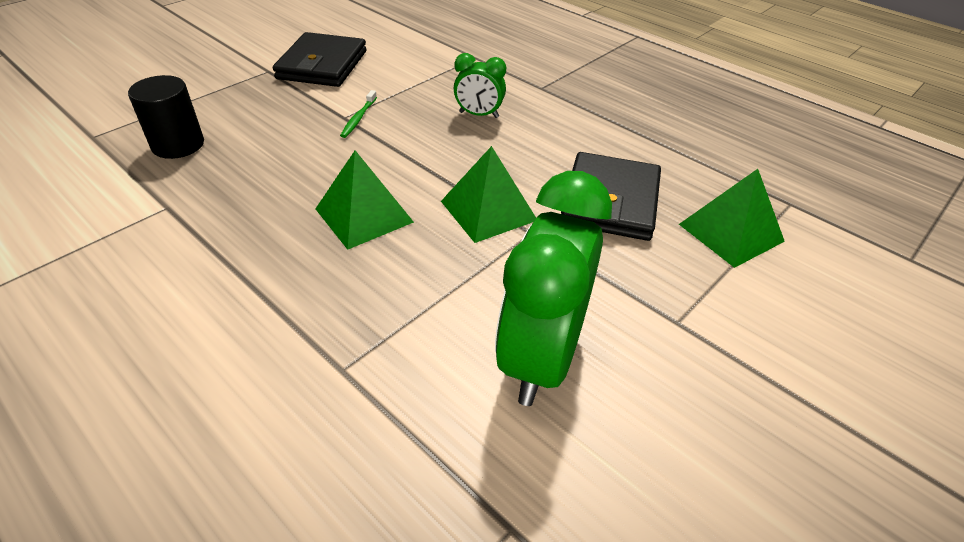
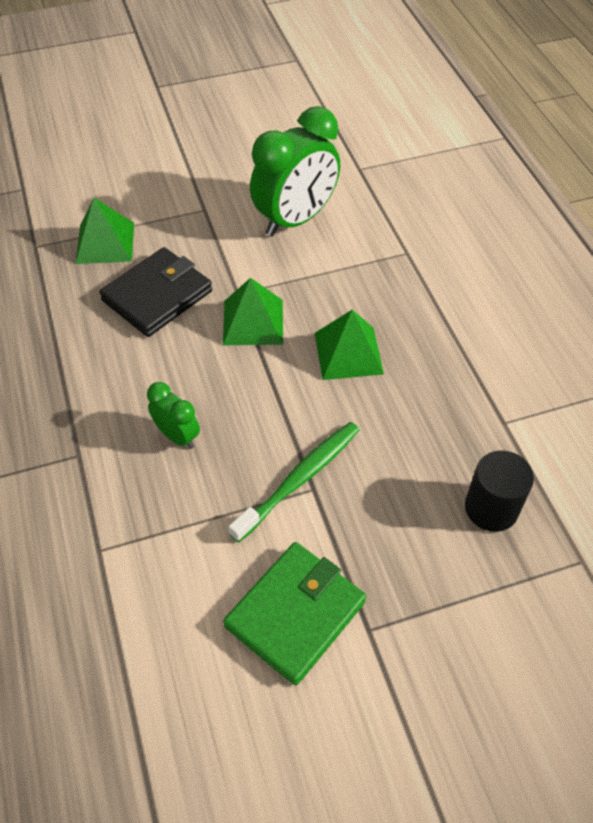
camera: 150 degrees left, 10 degrees up
(322, 65) = (295, 614): black wallet -> green wallet
(358, 118) = (299, 480): green toothbrush -> green toothbrush, size x1.97

